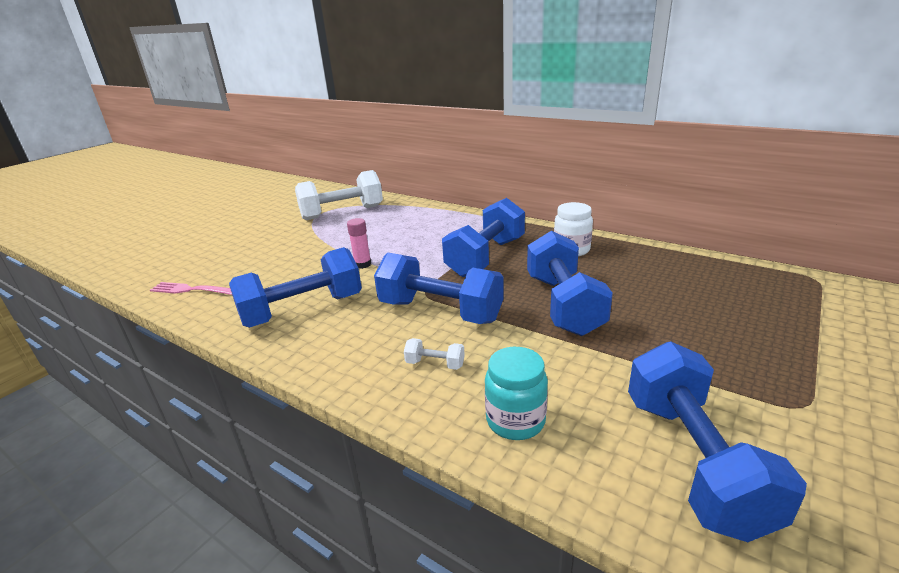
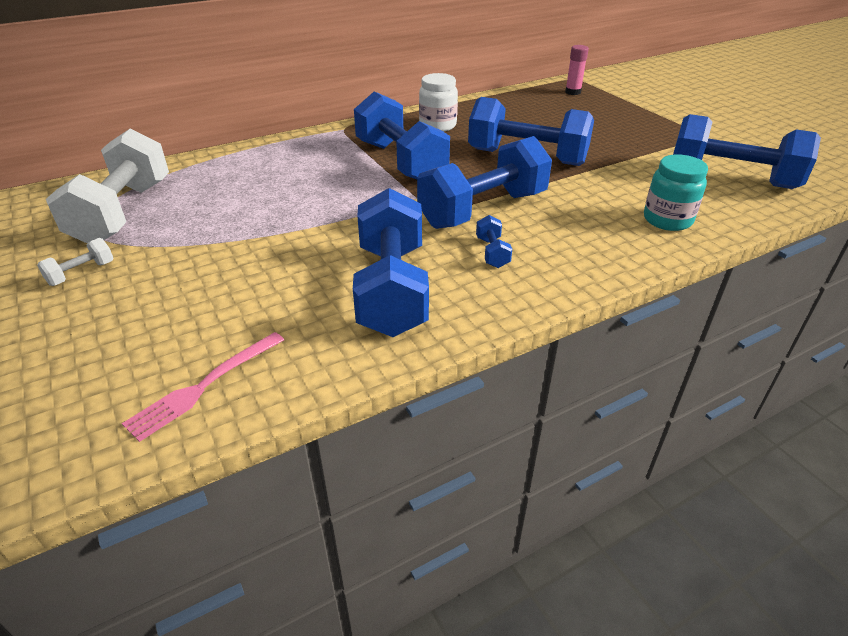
camera: 65 degrees left, 10 degrees up
(362, 264) = (321, 229): pink glue stick -> pink glue stick (573, 92)
(374, 334) = (492, 252): none -> blue dumbbell
(435, 364) = (571, 233): white dumbbell -> white dumbbell (81, 273)

